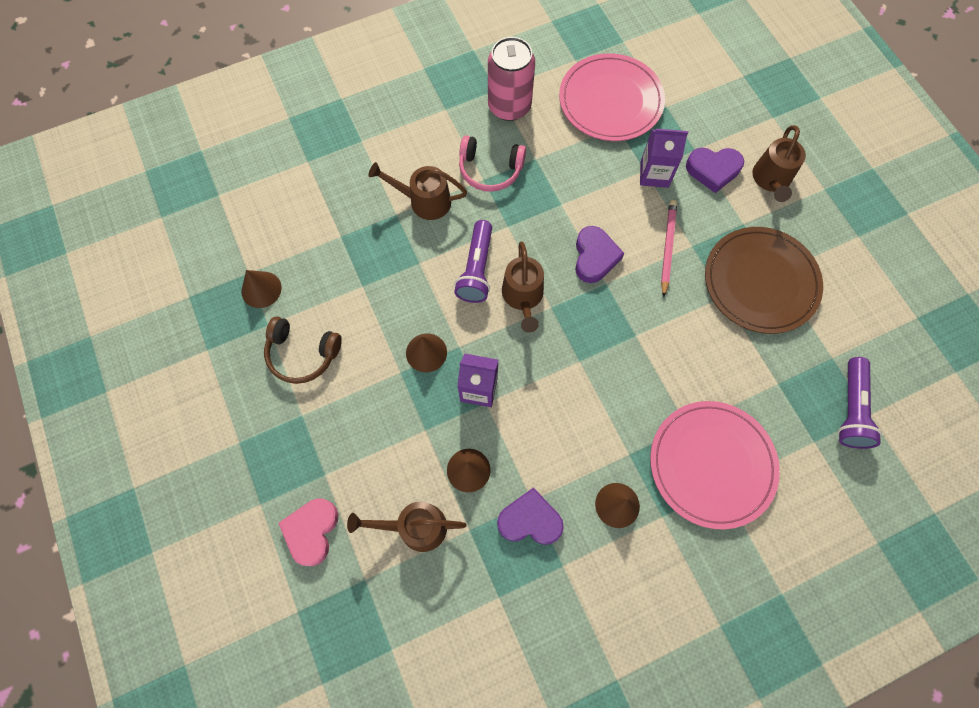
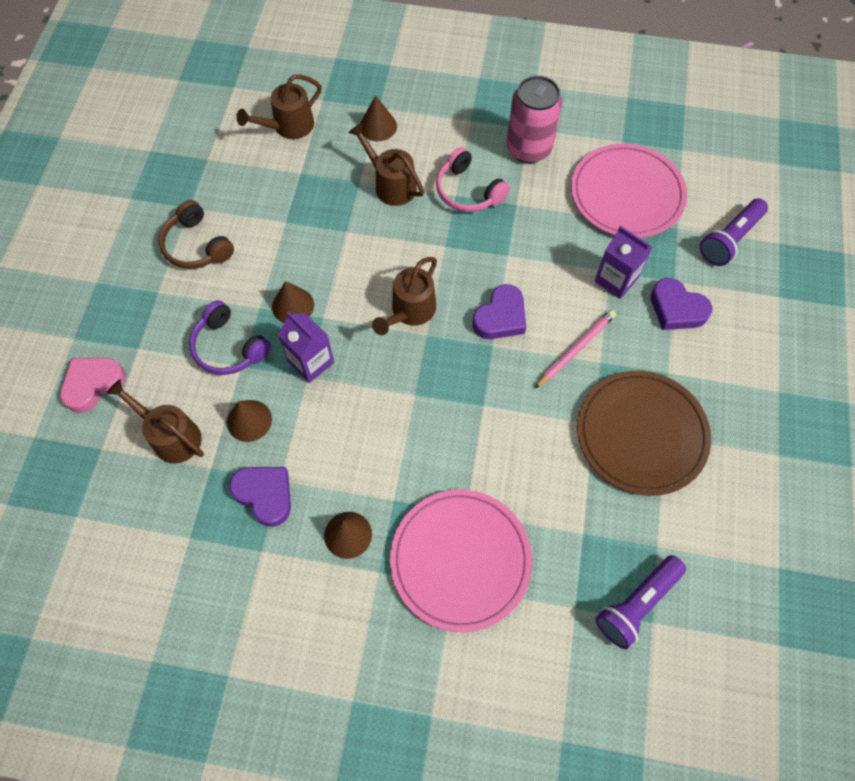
camera: 35 degrees right, 5 degrees down
(261, 289) = (206, 177): brown cone -> brown cone (378, 126)
(402, 422) = (228, 347): none -> purple headphones
(476, 269) = (389, 265): purple flashlight -> purple flashlight (729, 239)
(771, 180) = (728, 351): brown watering can -> brown watering can (288, 127)

